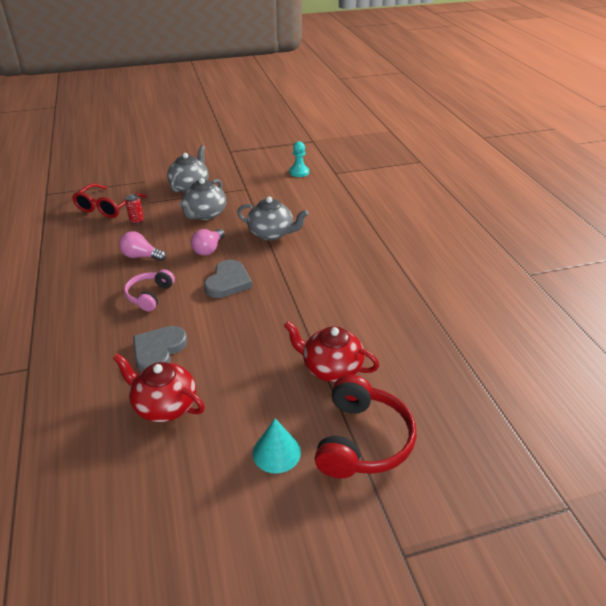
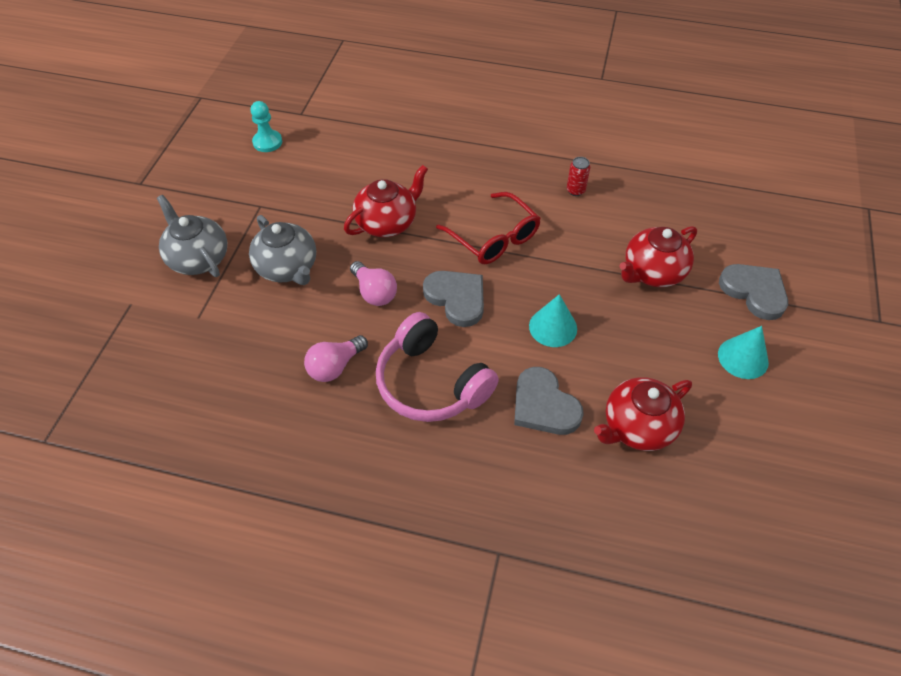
camera: 60 degrees left, 15 degrees up
(107, 207) = (167, 370): red glasses -> red glasses (494, 238)
(137, 221) = (240, 345): red can -> red can (575, 190)
(150, 295) = (431, 383): pink headphones -> pink headphones, size x1.66
(233, 332) = (553, 327): none -> turquoise cone
(271, 233) = (387, 223): grey teapot -> red teapot
(362, 440) = (754, 292): red headphones -> grey heart

